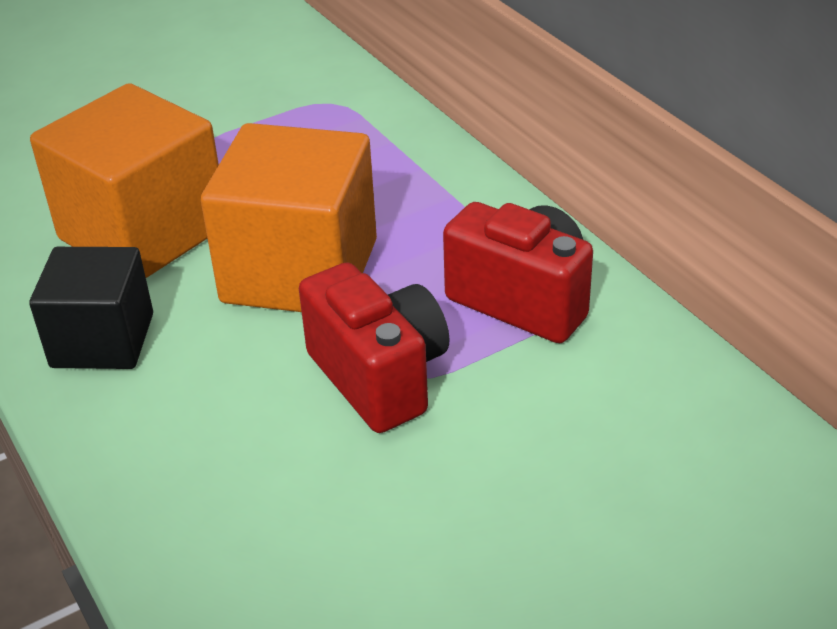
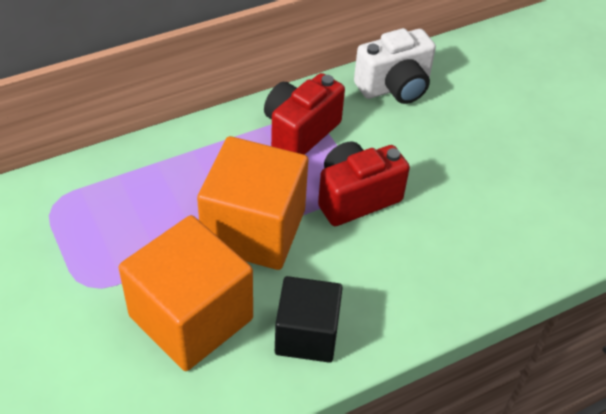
camera: 90 degrees left, 10 degrees up
(689, 416) = (394, 87): none -> white camera

